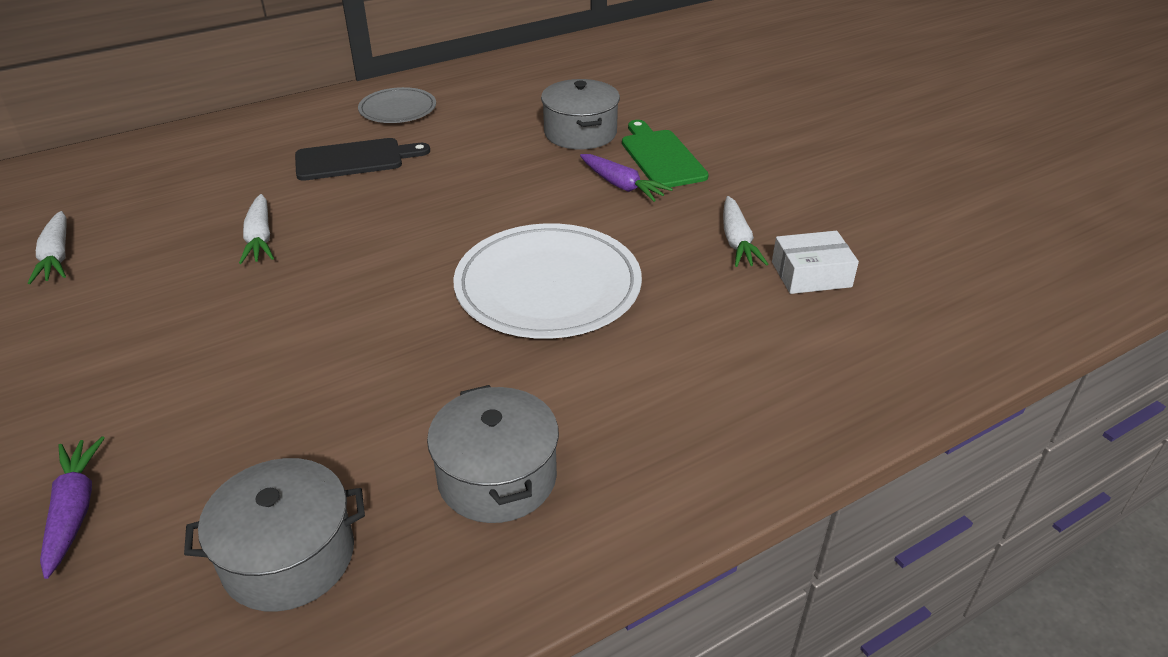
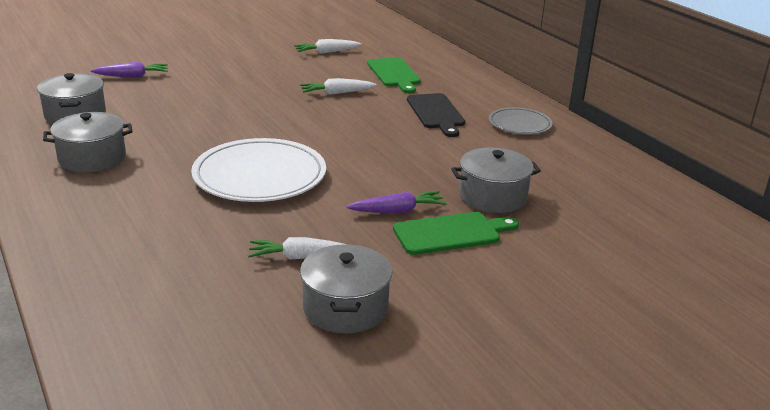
camera: 90 degrees right, 10 degrees down
(196, 190) = (394, 74): none -> green cutting board
(622, 185) = (398, 211): purple carrot -> purple carrot turned 150 degrees counterclockwise
(811, 274) = (242, 289): white box -> none
(814, 211) = (345, 308): none -> grey pot

